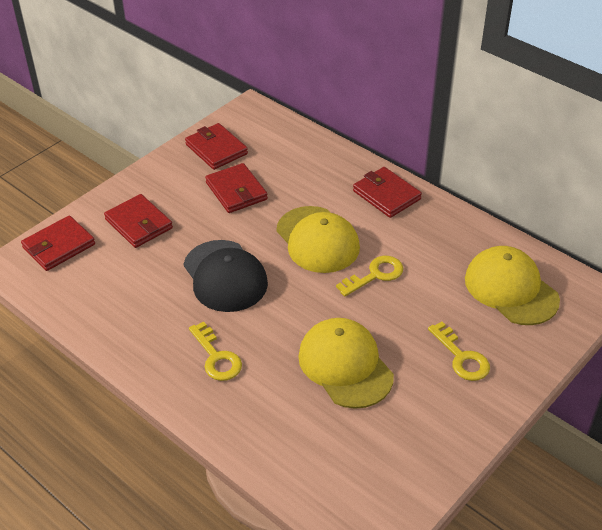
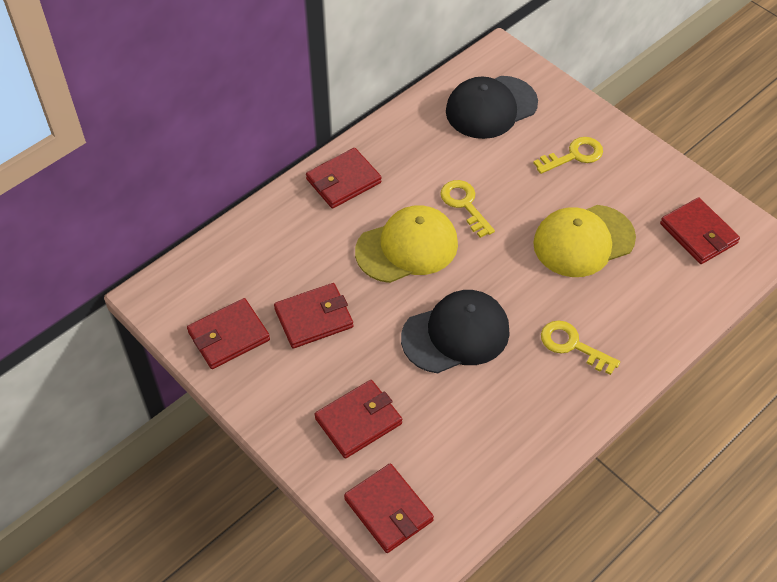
camera: 85 degrees left, 10 degrees up
(216, 357) = (572, 345): yellow key -> yellow key turned 120 degrees counterclockwise
(372, 468) = (698, 233): none -> red wallet
(511, 289) = (491, 107): yellow cap -> black cap

